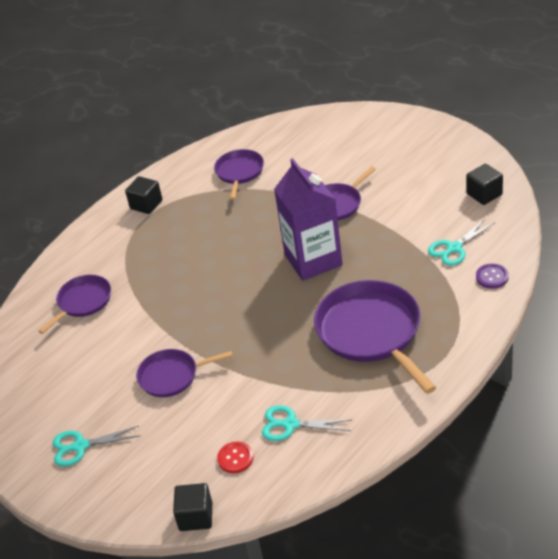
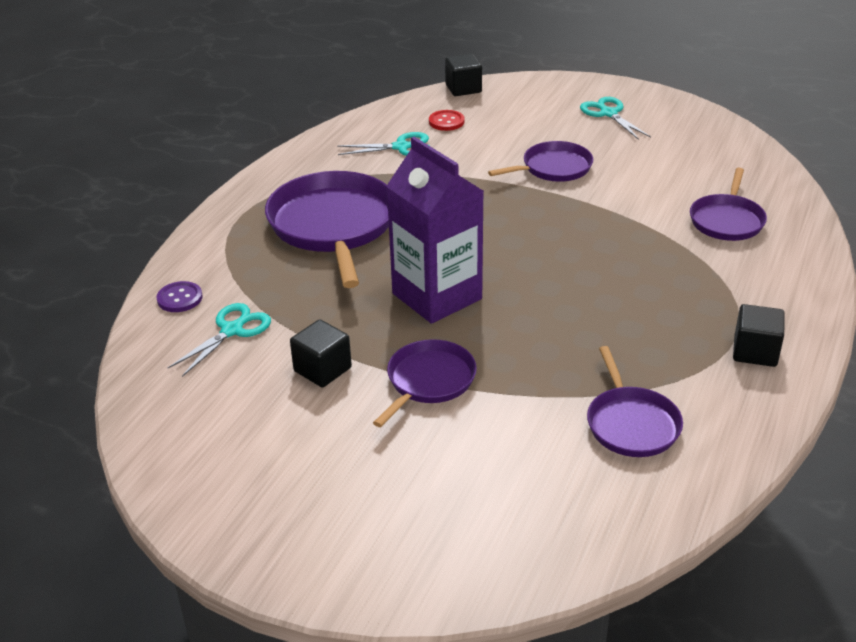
camera: 160 degrees right, 5 degrees down
(80, 446) = (608, 113): turquoise scissors -> turquoise scissors turned 90 degrees counterclockwise
(371, 332) = (333, 226): purple pan -> purple pan turned 150 degrees counterclockwise
(484, 194) = (180, 420): black cube -> black cube (322, 369)

